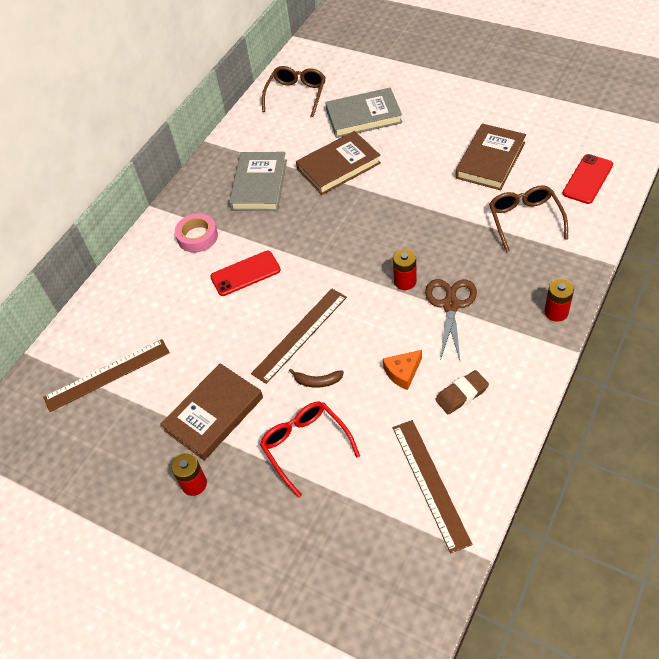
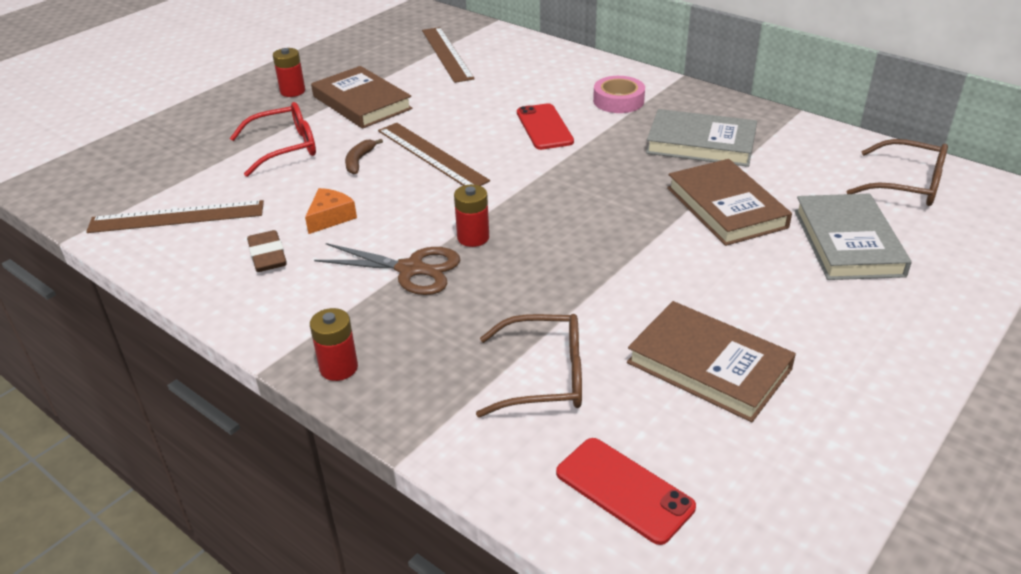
camera: 95 degrees right, 15 degrees down
(403, 372) = (330, 217): orange cheese -> orange cheese turned 60 degrees clockwise

